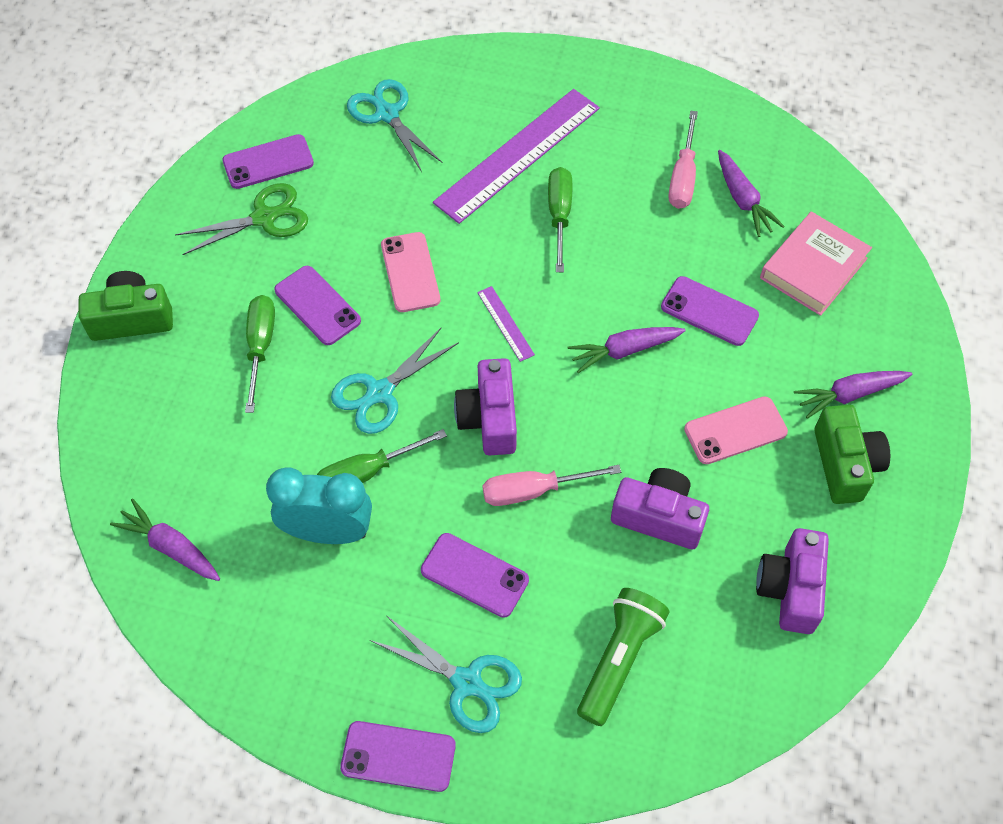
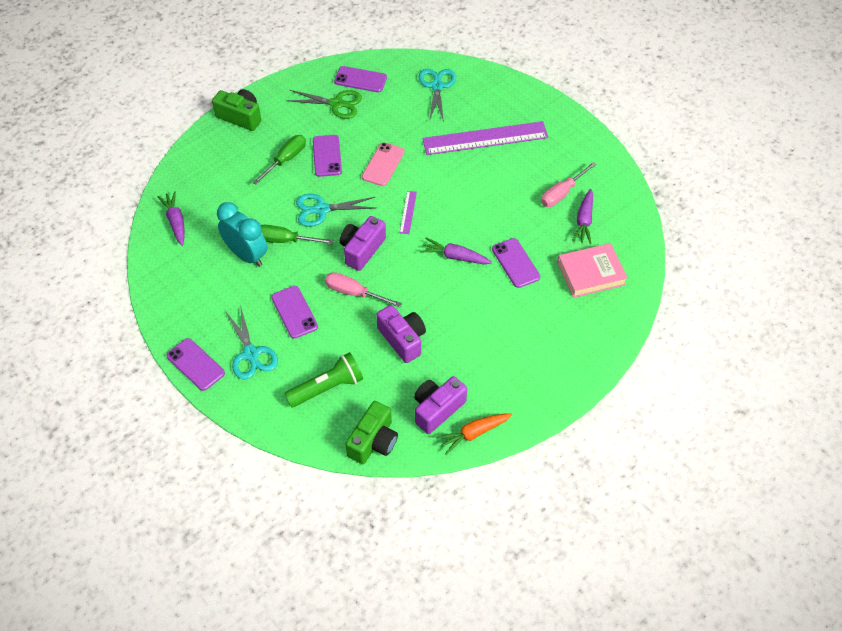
camera: 35 degrees right, 5 degrees down
(559, 215) = (480, 177): green screwdriver -> none
(735, 431) = (477, 324): pink phone -> none
(845, 464) = (519, 372): green camera -> green camera (373, 441)
(849, 394) = (552, 342): purple carrot -> none
(865, 591) = (474, 433): none -> orange carrot

